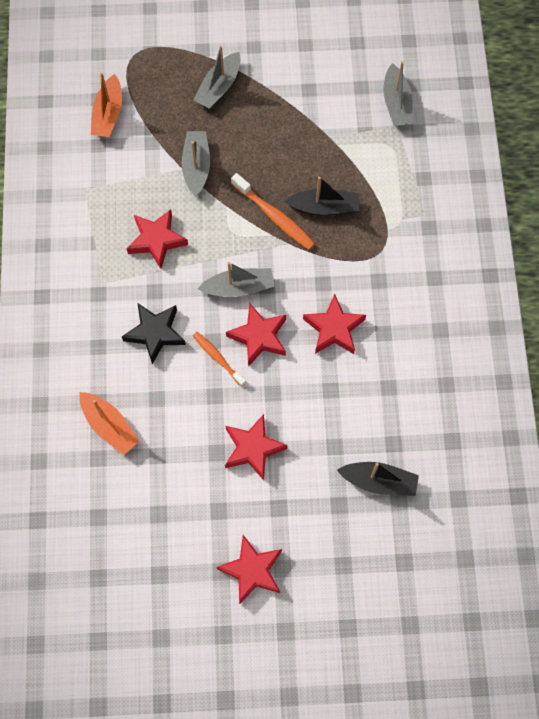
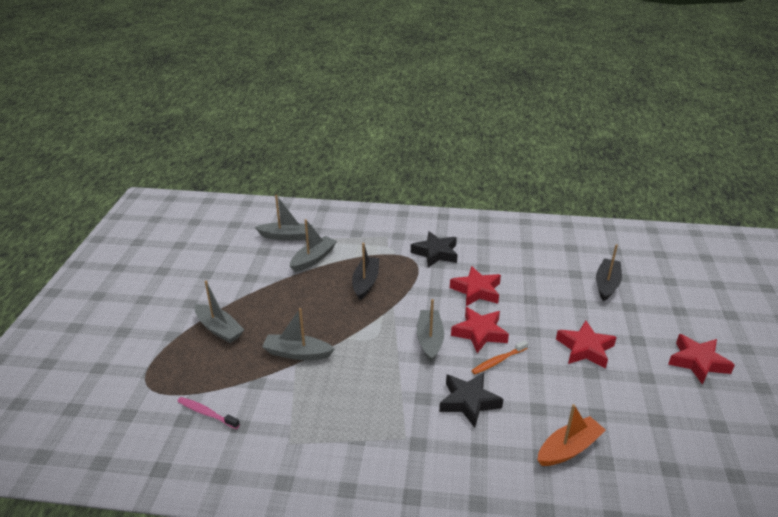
camera: 80 degrees left, 35 degrees down
(108, 114) = (207, 413): orange boat -> pink toothbrush
(156, 240) = (368, 390): red star -> none
(274, 216) = (365, 311): orange toothbrush -> none
(357, 143) = (313, 259): none -> grey boat
(400, 275) = (435, 253): none -> black star

